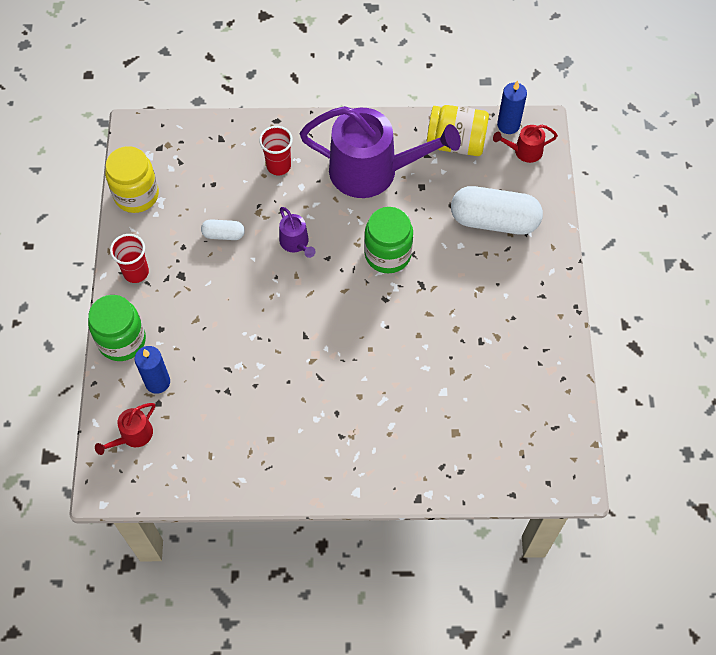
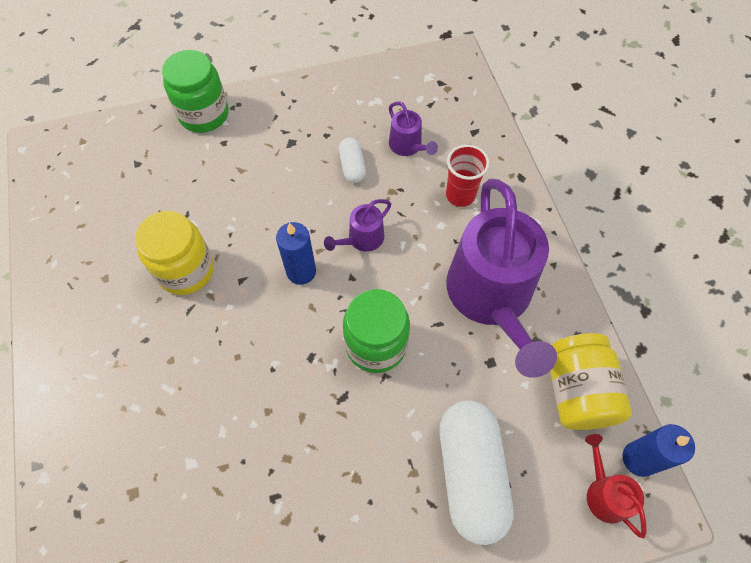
camera: 75 degrees right, 0 degrees up
(133, 436) = (98, 153): red watering can -> none
(136, 195) = (376, 79): yellow jar -> yellow jar (186, 270)
(136, 272) = (285, 104): red cup -> none
(157, 382) = (161, 156): blue candle -> blue candle (301, 271)
(217, 189) = (408, 146): none -> purple watering can

